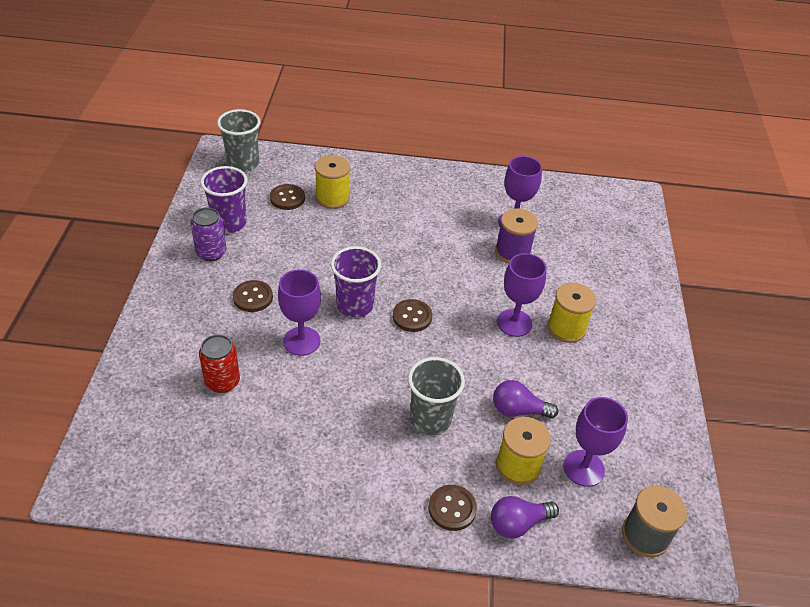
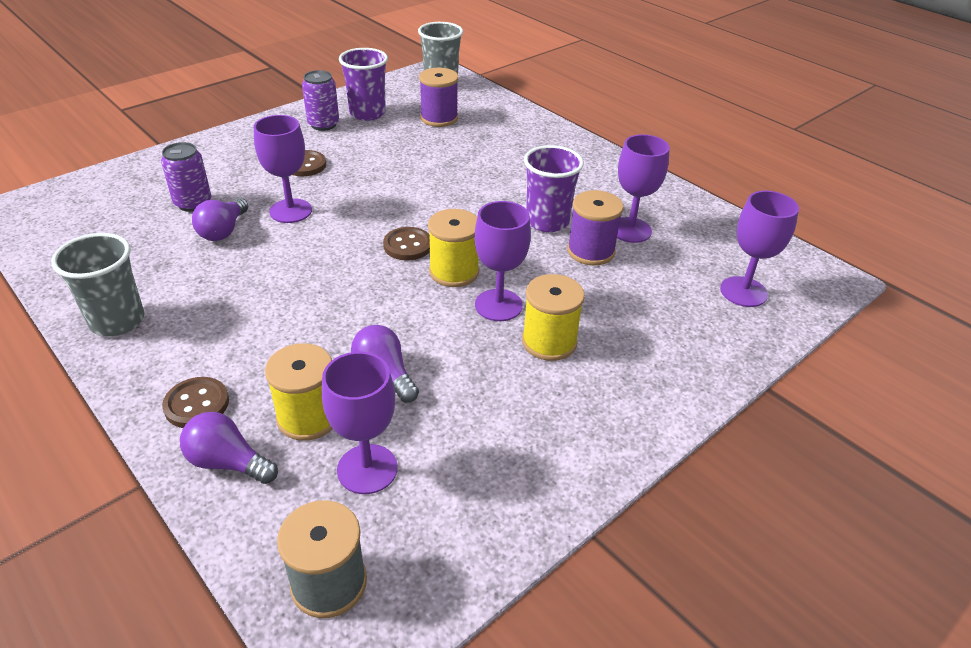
camera: 45 degrees right, 5 degrees down
(222, 382) = (193, 203): red can -> purple can
(280, 388) = (223, 231): none -> purple light bulb
(287, 198) = (439, 118): brown button -> purple spool
(332, 198) = (478, 134): yellow spool -> yellow spool (454, 272)
(355, 305) = (372, 211): purple cup -> purple cup (547, 221)
(430, 419) = (295, 326): grey cup -> grey cup (117, 321)
(610, 230) = (743, 292): none -> purple goblet

